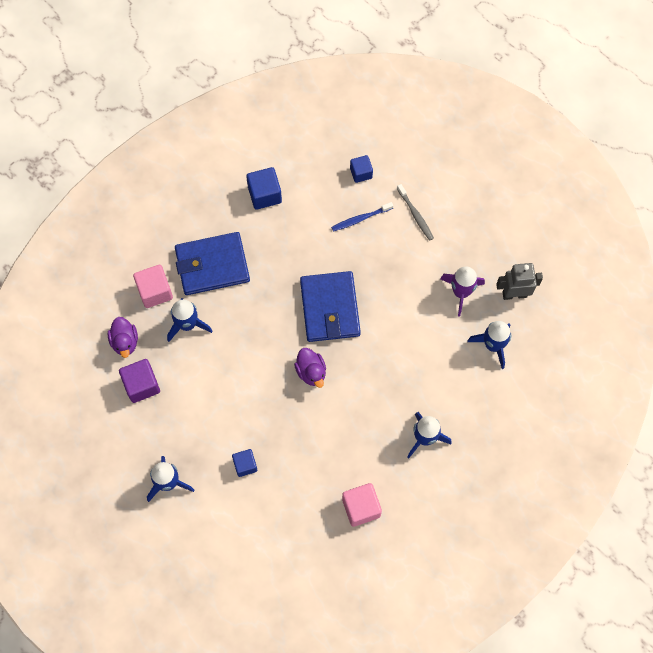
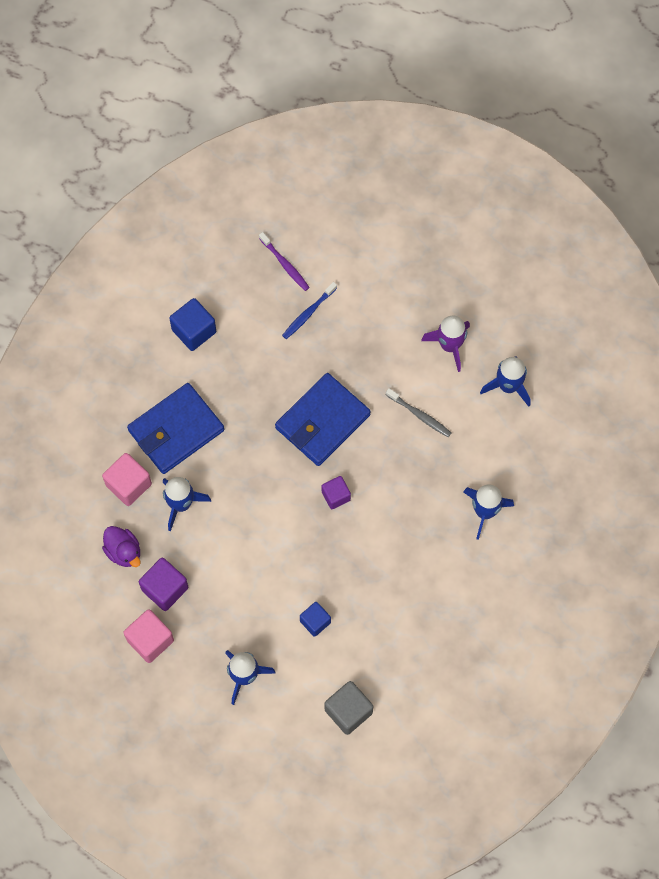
camera: 25 degrees left, 0 degrees up
(235, 550) = (348, 711): none -> grey cube
(311, 372) = (336, 496): purple duck -> purple cube
(330, 308) = (322, 421): blue wallet -> blue wallet turned 75 degrees clockwise
(361, 173) = (285, 264): blue cube -> purple toothbrush
(361, 508) = (454, 611): pink cube -> pink cube (150, 640)
(415, 215) = (363, 284): grey toothbrush -> grey toothbrush (419, 415)
(514, 294) = (505, 324): grey robot -> none

